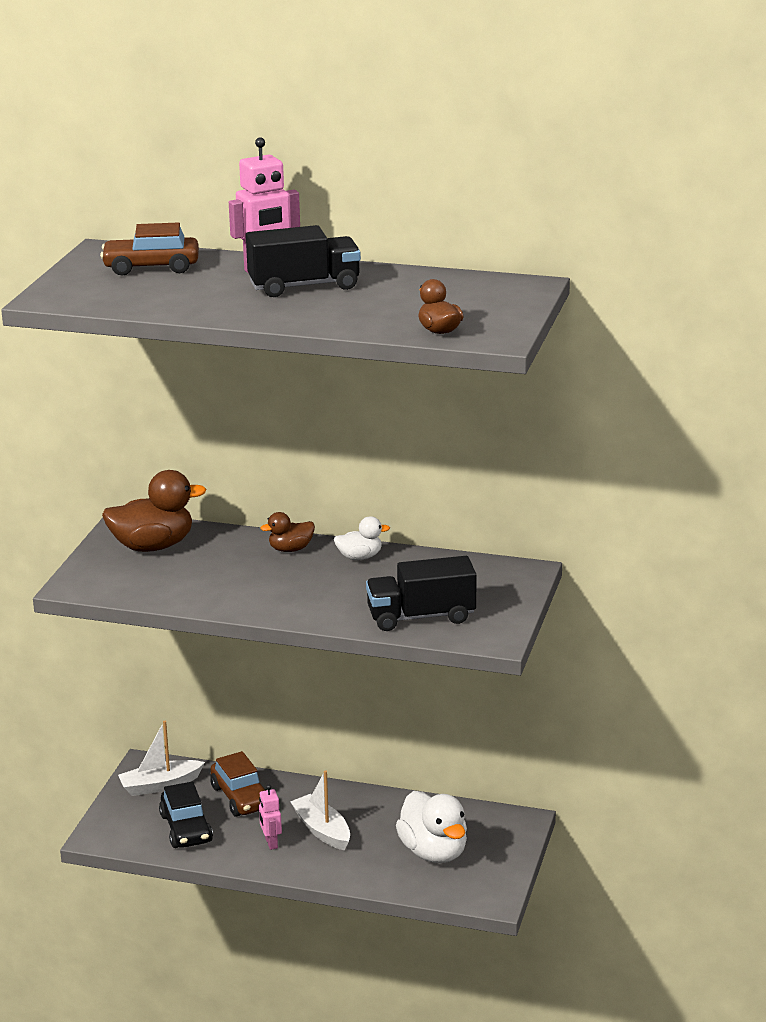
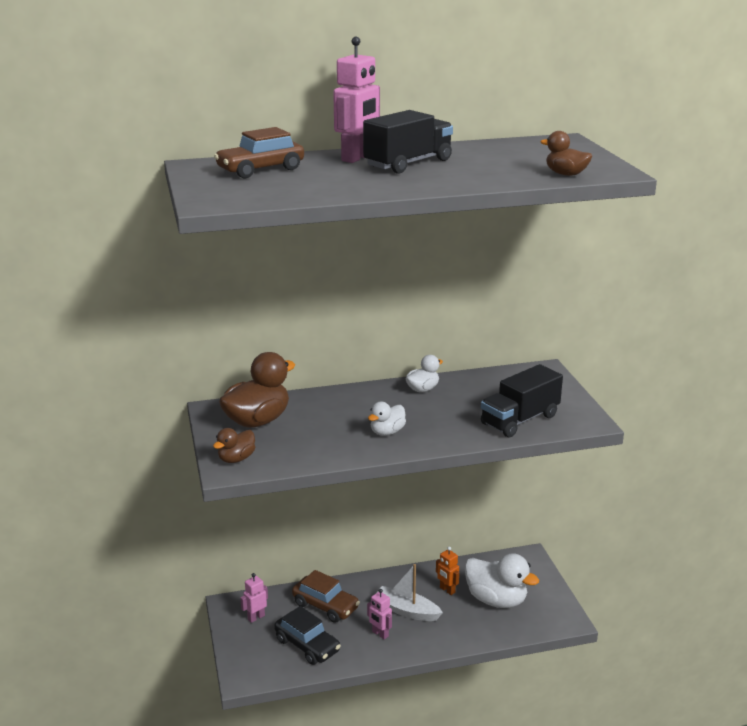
camera: 30 degrees left, 0 degrees up
(160, 785) = (256, 617): white boat -> pink robot
(266, 591) = (387, 432): none -> white duck
(290, 549) = (366, 396): brown duck -> brown duck (236, 459)
(388, 824) = (447, 590): none -> orange robot

